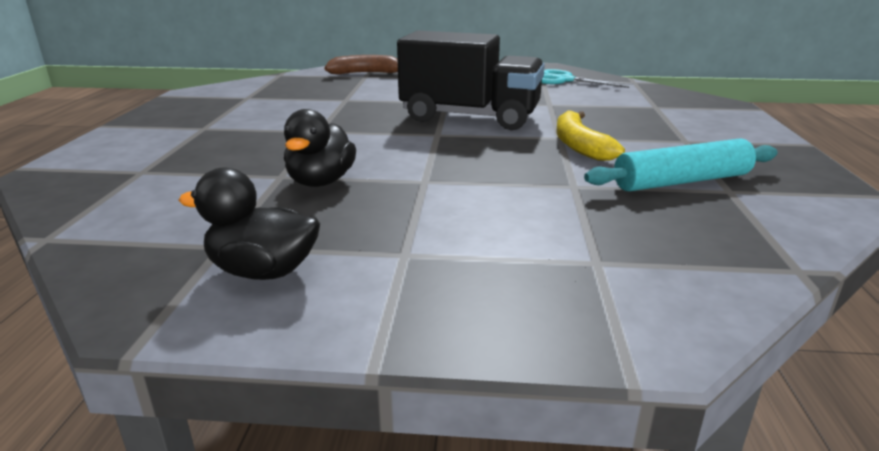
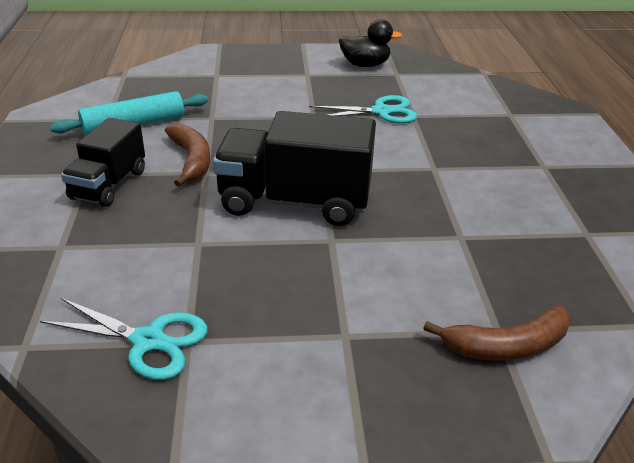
camera: 170 degrees right, 10 degrees up
(321, 182) = (381, 112): black duck -> turquoise scissors
(579, 145) = (191, 160): yellow banana -> brown banana
(653, 133) = (109, 185): none -> black truck

